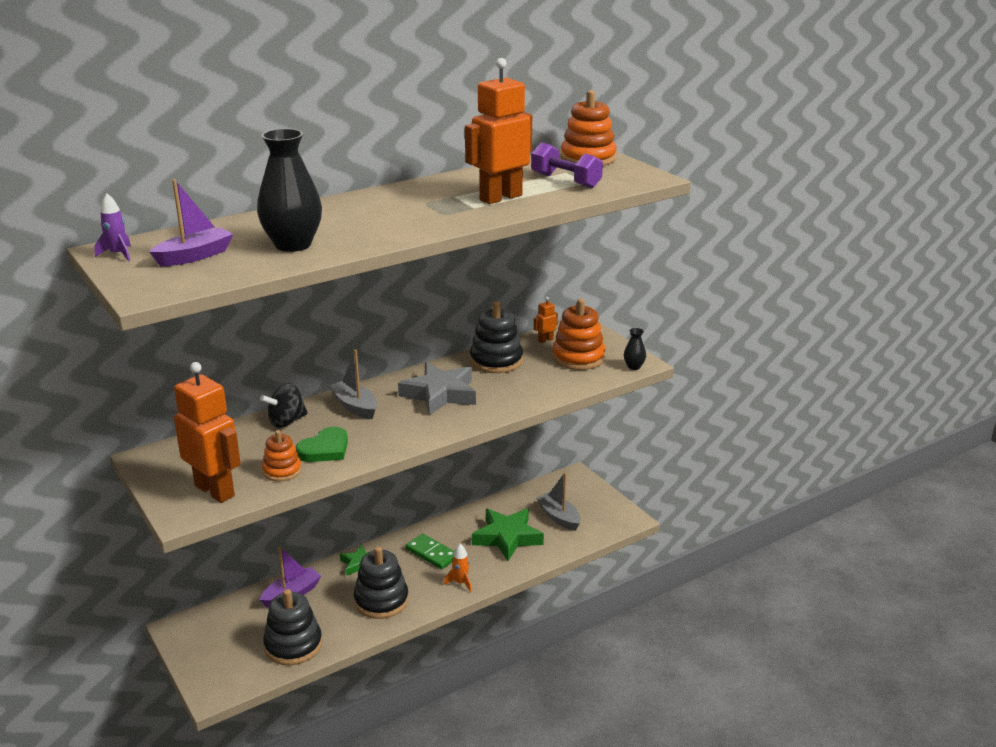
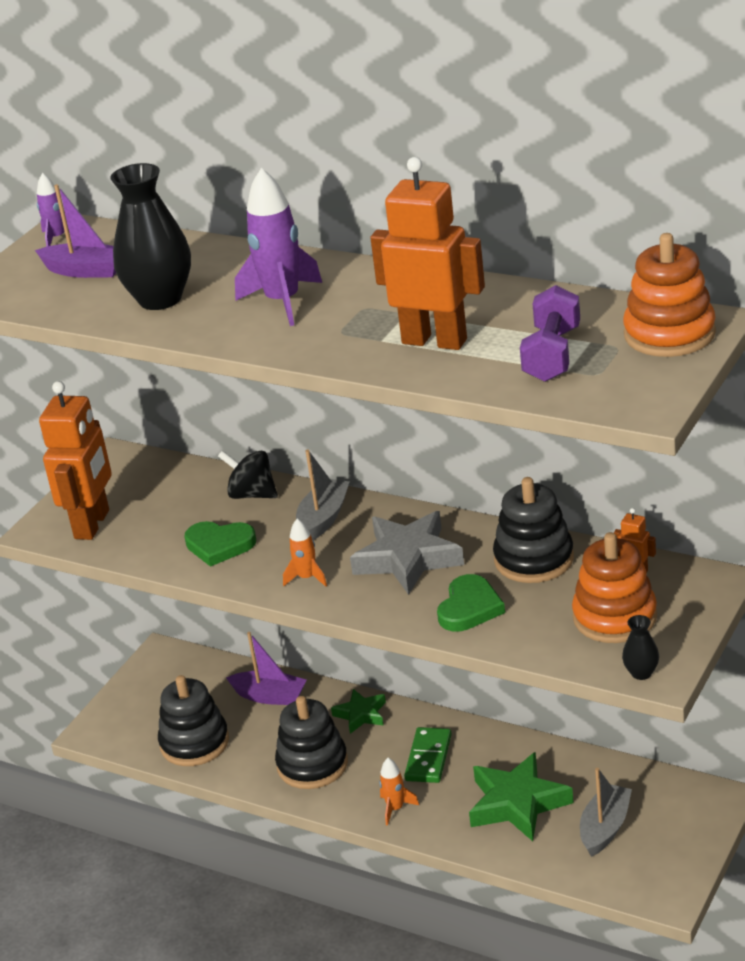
camera: 65 degrees right, 5 degrees up
(282, 471) = (157, 542): orange stacking toy -> none
(373, 217) = (282, 302): none -> purple rocket
(410, 430) = (307, 578): none -> orange rocket
(514, 391) = (469, 608): none -> green heart

